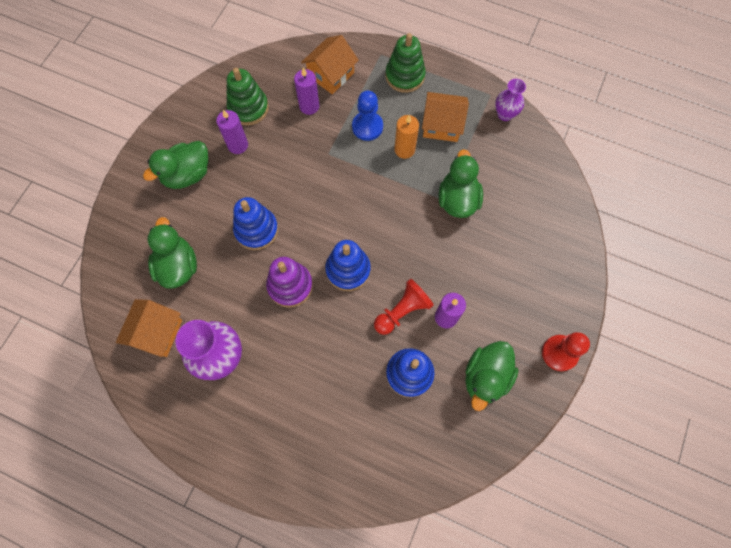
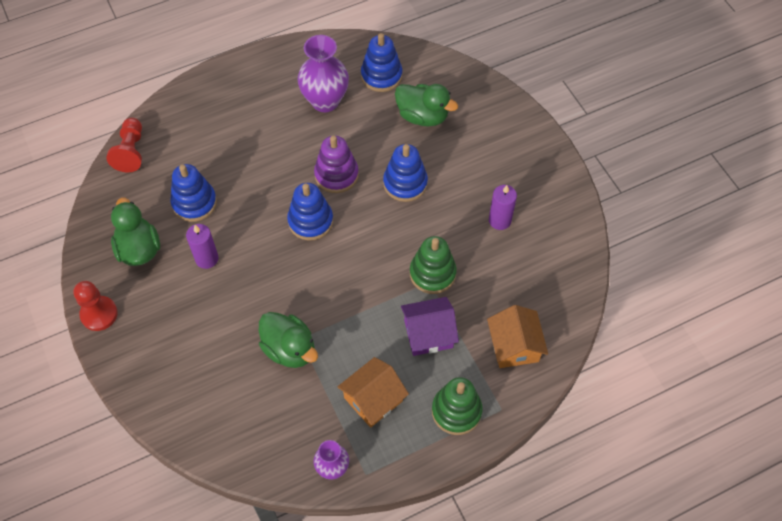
camera: 130 degrees right, 10 degrees down
(157, 333) = (381, 76): orange house -> blue stacking toy
(187, 175) = (501, 168): green duck -> none
(248, 108) = (533, 253): green stacking toy -> green stacking toy (432, 273)
(309, 106) = (493, 302): purple candle -> none
(367, 127) = (428, 334): blue pawn -> purple house
(402, 311) = (242, 233): red pawn -> red pawn (131, 151)
(404, 149) = (377, 346): orange candle -> none

